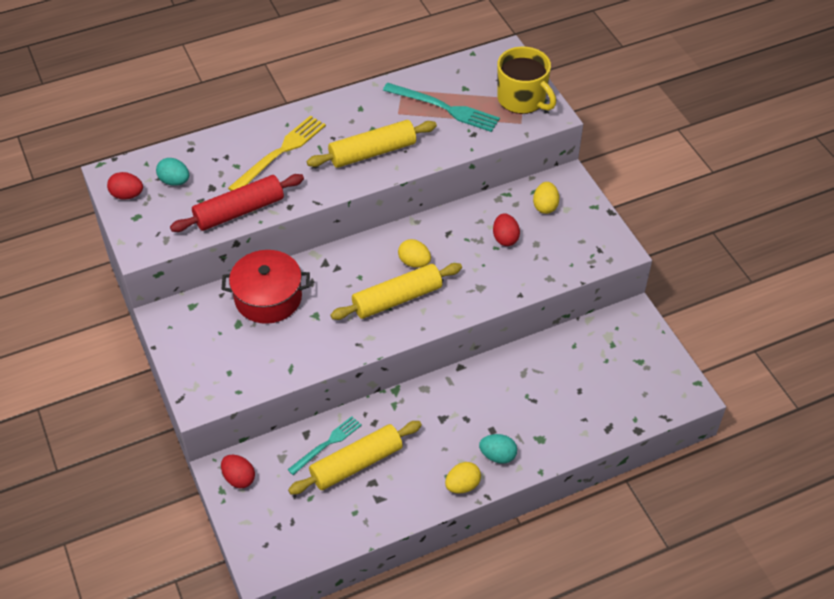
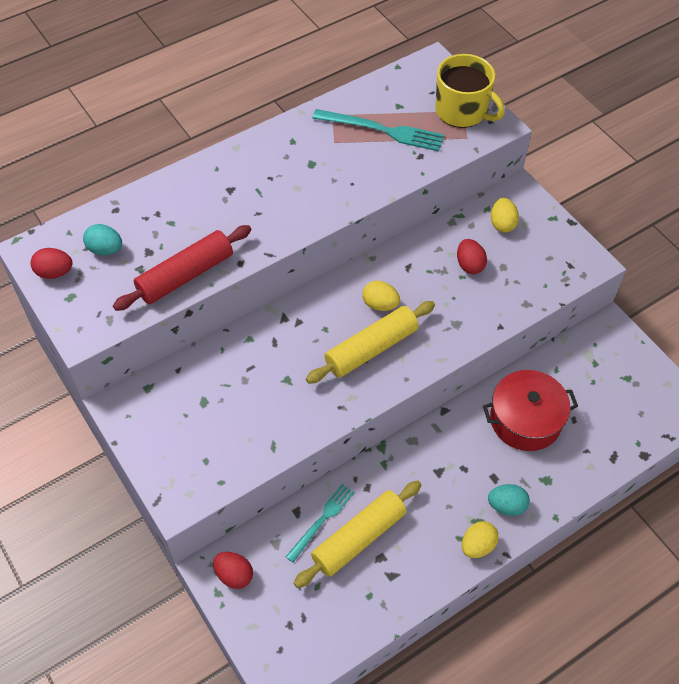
camera: 10 degrees left, 5 degrees up
(268, 298) = (230, 366): red pot -> red pot (525, 420)
(280, 153) = (216, 202): yellow fork -> none
(372, 152) = (317, 189): yellow rolling pin -> none

